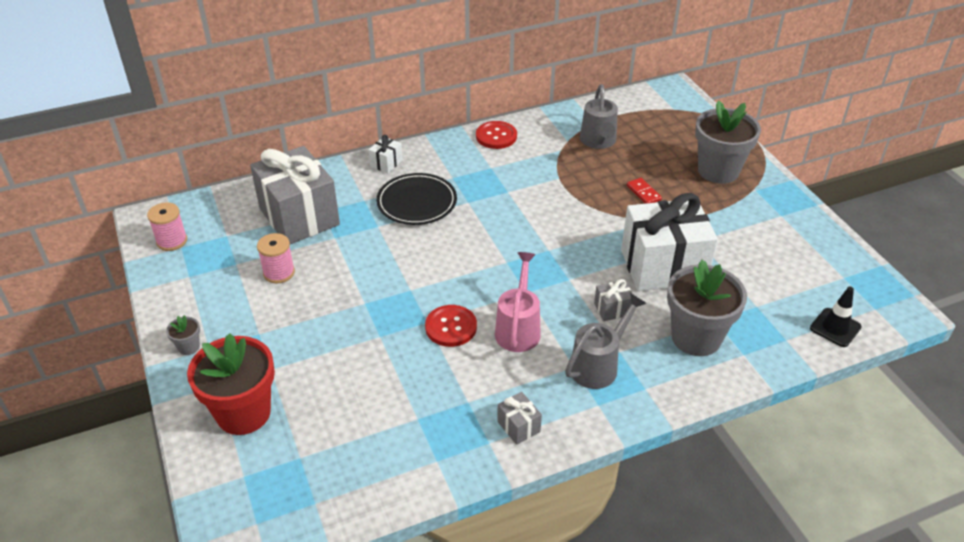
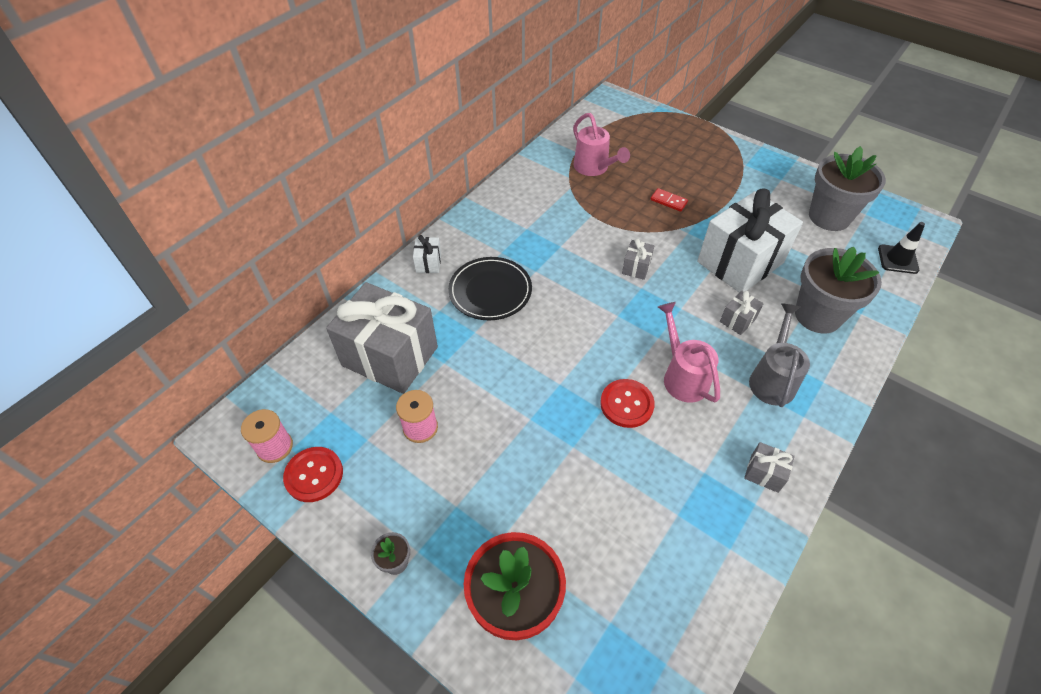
camera: 30 degrees left, 10 degrees up
(496, 136) = (505, 196): red button -> red button (314, 475)
(559, 233) = (636, 267): none -> grey gift
(598, 142) = (594, 168): grey watering can -> pink watering can
(718, 171) = (705, 158): grey flower pot -> grey flower pot (829, 217)

